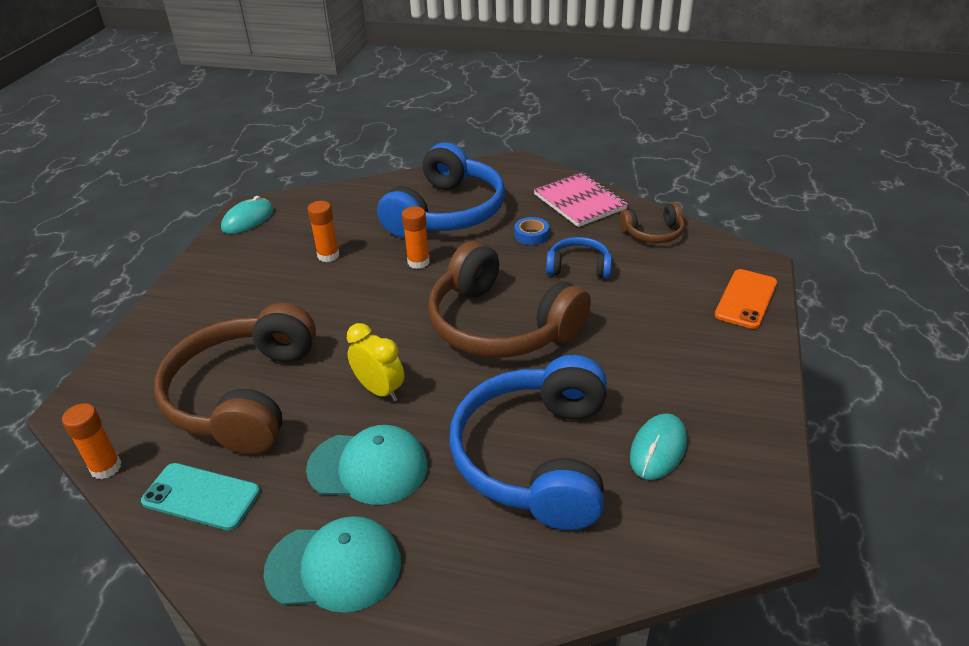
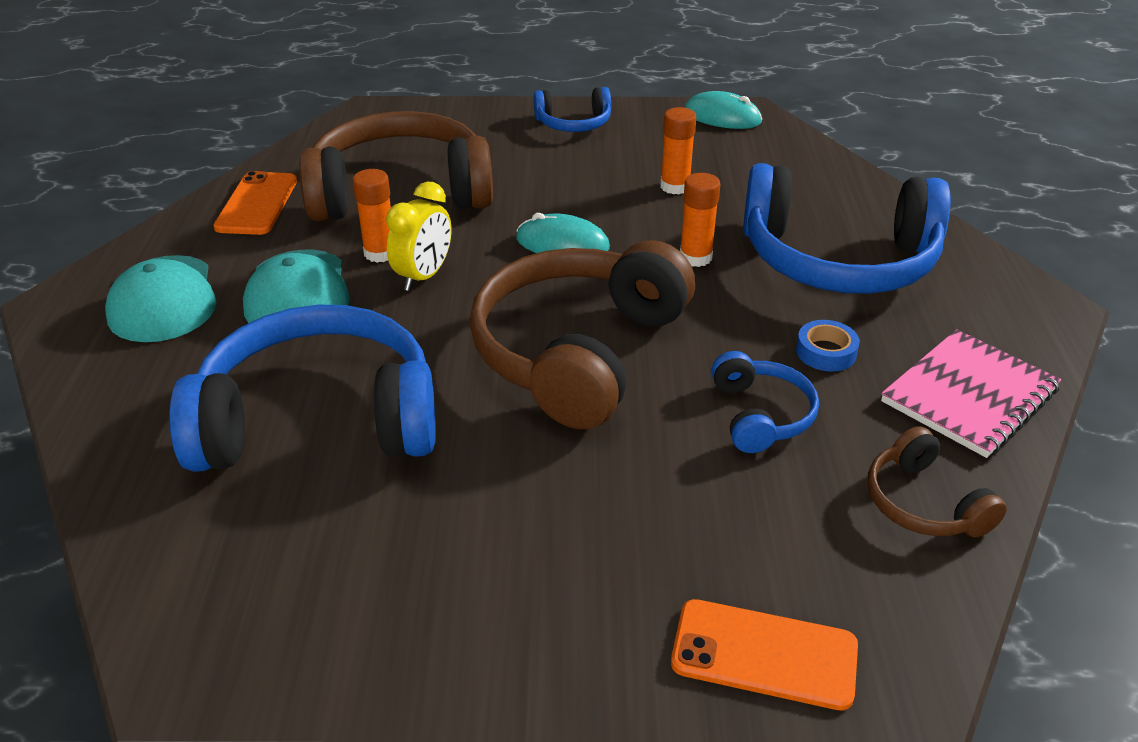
camera: 75 degrees right, 0 degrees up
(106, 467) = (293, 147): orange glue stick -> orange glue stick (380, 253)
(201, 288) = (573, 123): none -> blue headphones
(201, 496) = (257, 204): turquoise phone -> orange phone
(658, 449) = (341, 540): turquoise mouse -> turquoise mouse (562, 243)

